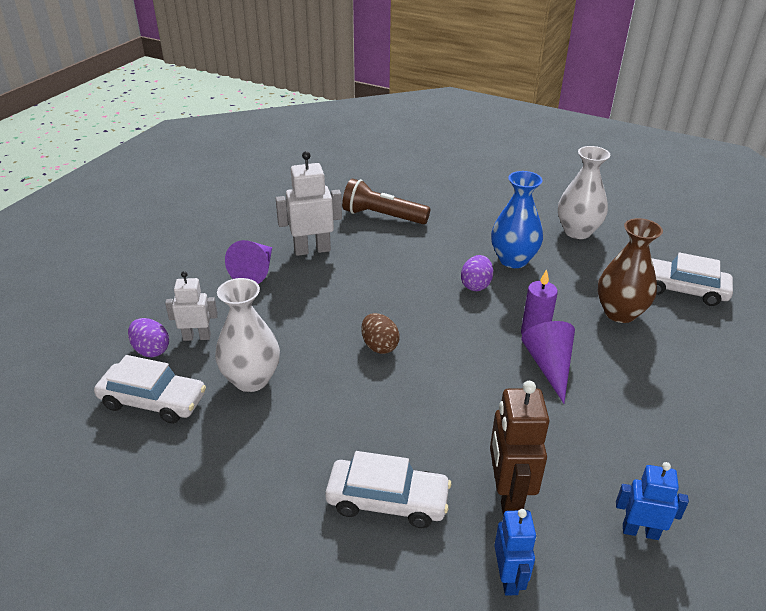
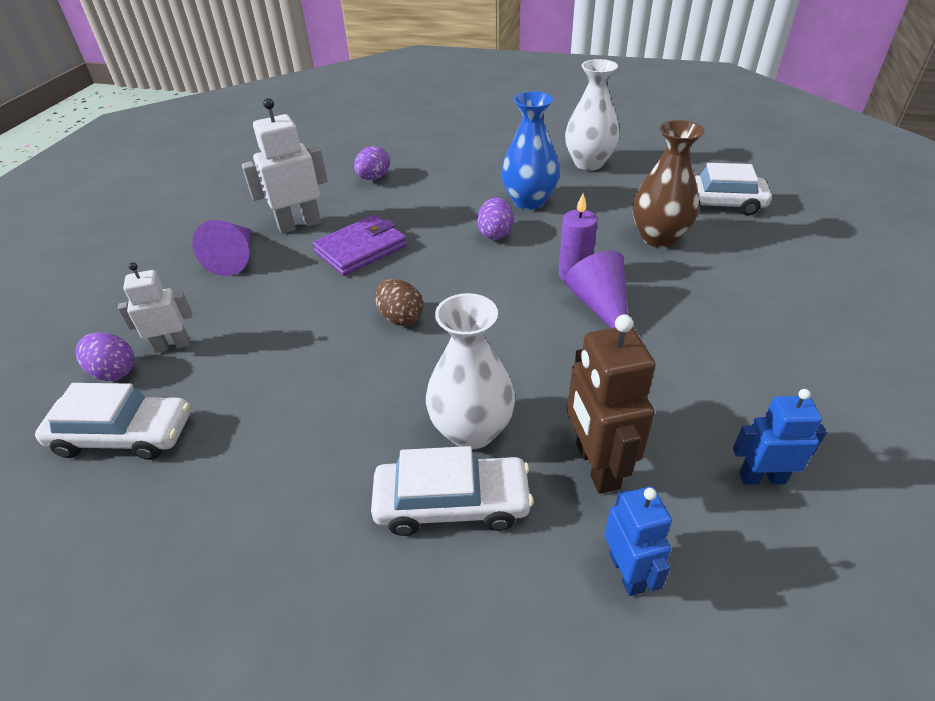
camera: 10 degrees left, 5 degrees up
(251, 379) = (250, 385): white vase -> white vase (471, 430)
(359, 280) = (361, 249): none -> purple wallet
(382, 216) = (373, 178): brown flashlight -> purple egg

